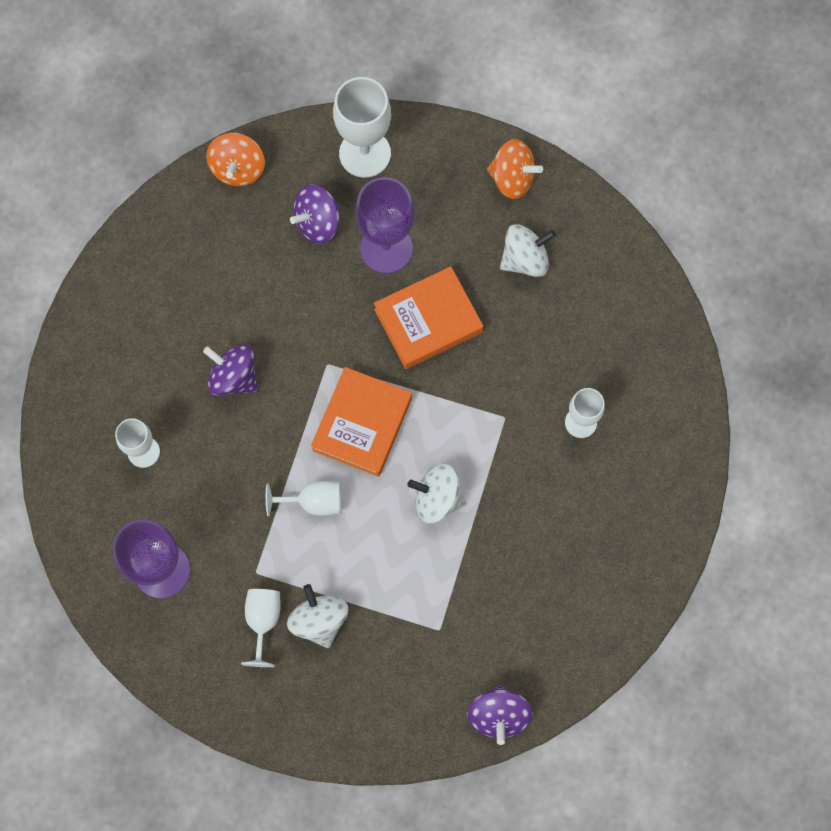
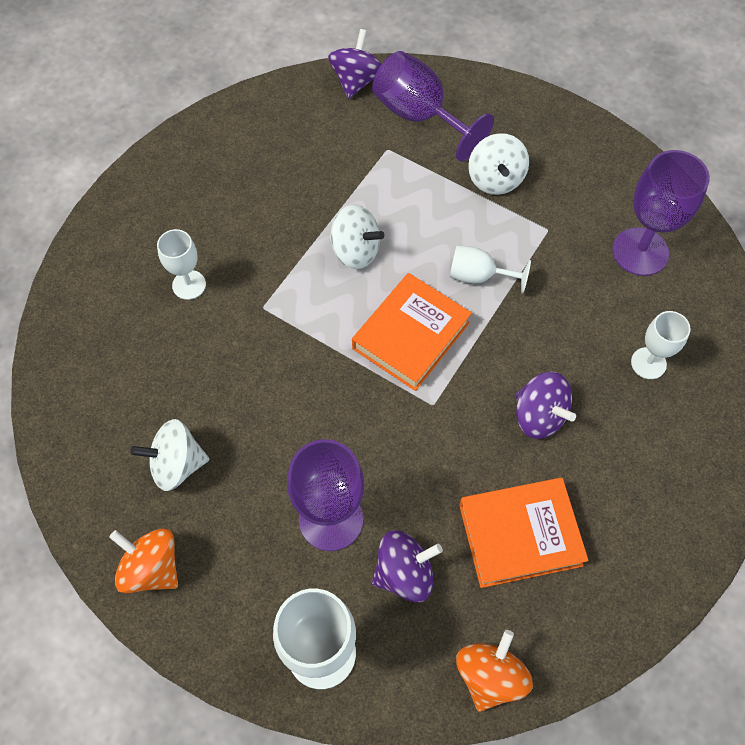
camera: 165 degrees left, 10 degrees down
(263, 621) = (548, 190): white goblet -> none
(417, 683) = (419, 116): none -> purple goblet
(428, 321) = (309, 423): orange book -> orange book (520, 534)

